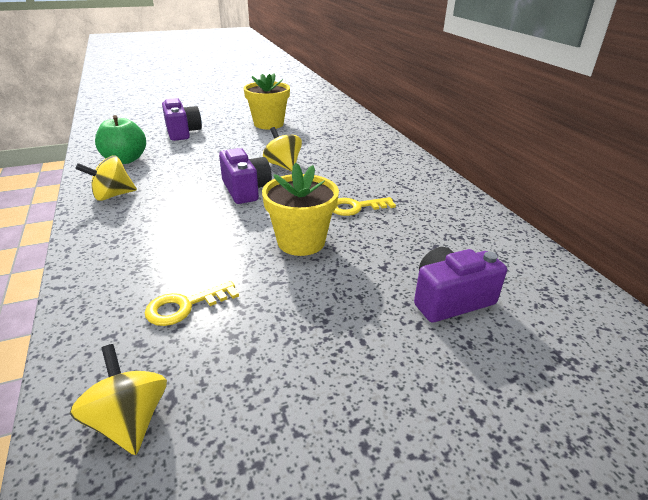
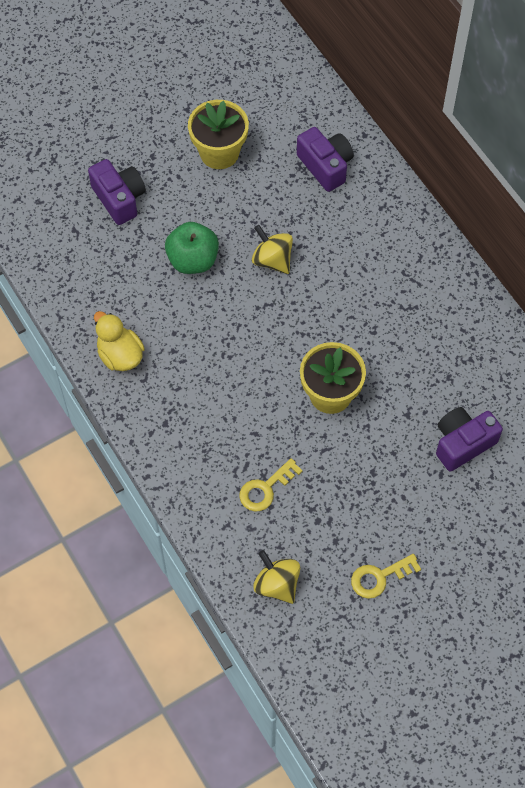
camera: 10 degrees left, 30 degrees up
(112, 195) = (120, 355): yellow spinning top -> yellow duck
(125, 160) = (89, 281): green apple -> green apple (193, 260)
(246, 190) = (250, 318): purple camera -> purple camera (325, 166)
(356, 207) = (369, 329): yellow key -> yellow key (379, 577)

